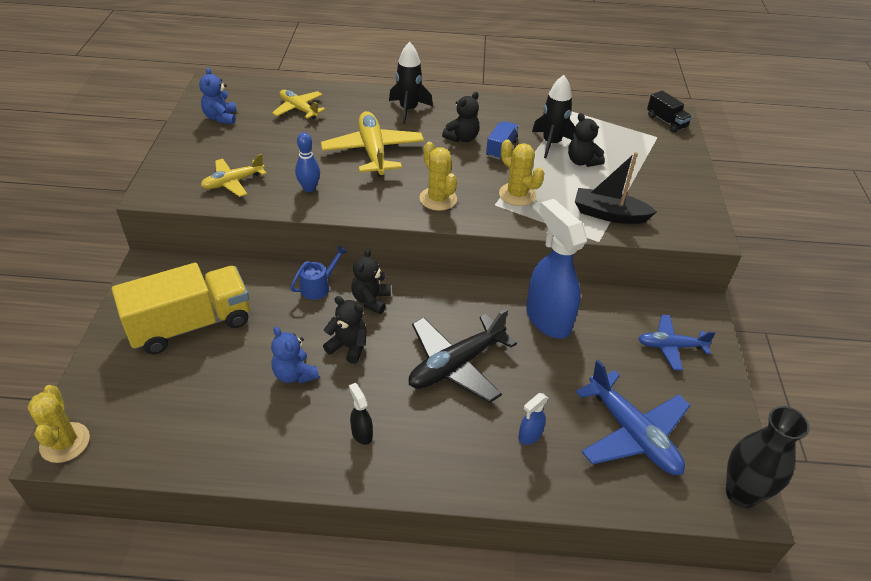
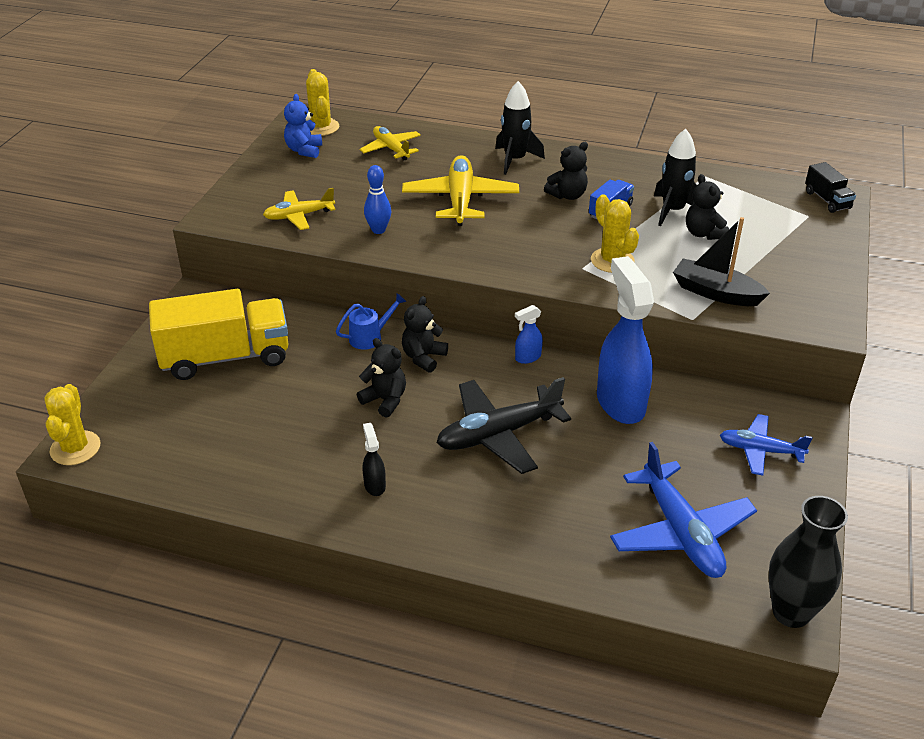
camera: 15 degrees right, 5 degrees down
(295, 374) = (320, 419): blue teddy bear -> none
(438, 199) = (518, 255): yellow cactus -> yellow cactus (321, 127)
(529, 435) = (559, 515): blue spray bottle -> blue spray bottle (527, 357)

